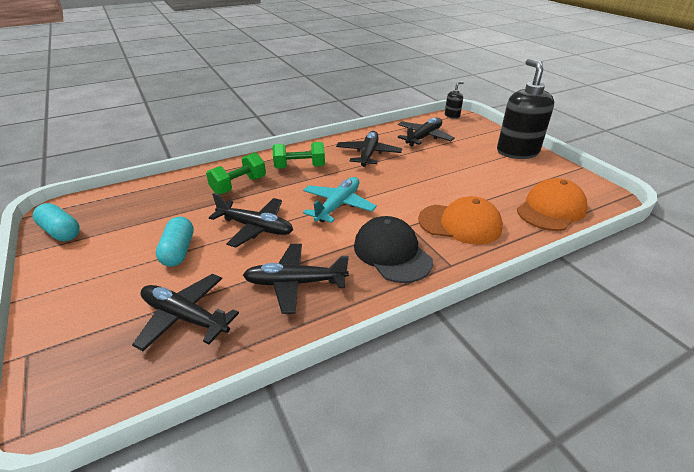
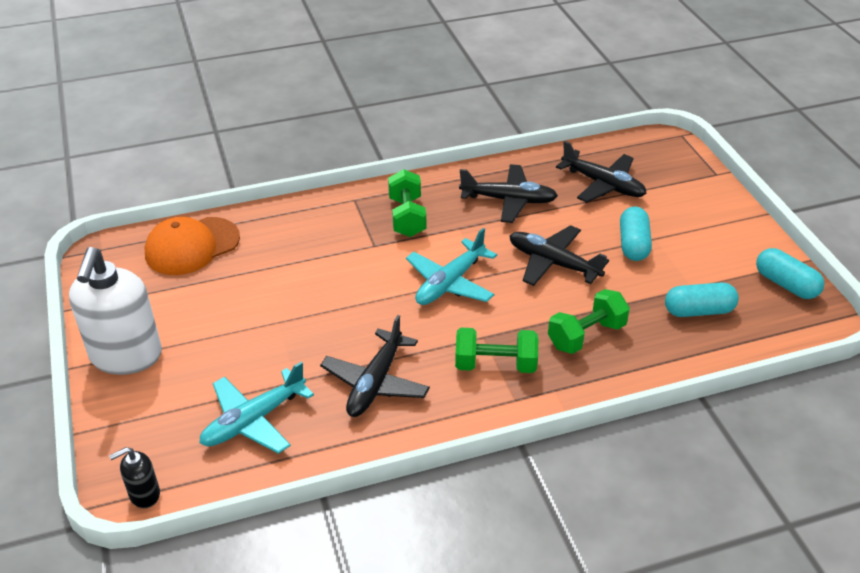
camera: 170 degrees left, 5 degrees up
(149, 206) = (698, 311): none -> turquoise capsule
(392, 253) = (407, 217): black cap -> green dumbbell
(424, 137) = (253, 420): black plane -> turquoise plane
(460, 224) = (314, 240): orange cap -> none
(517, 152) = (126, 356): black soap dispenser -> white soap dispenser

